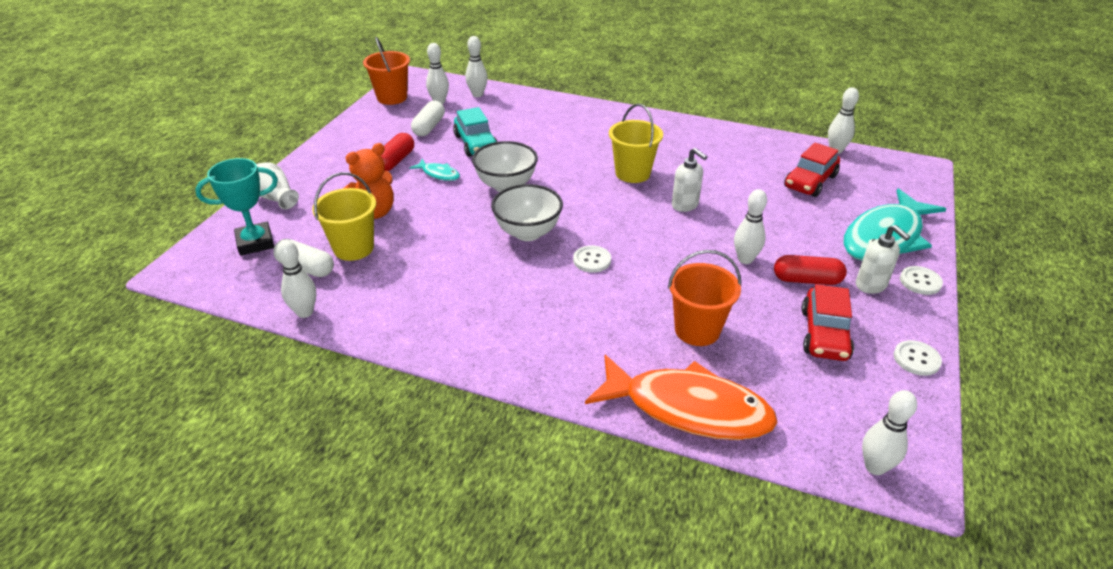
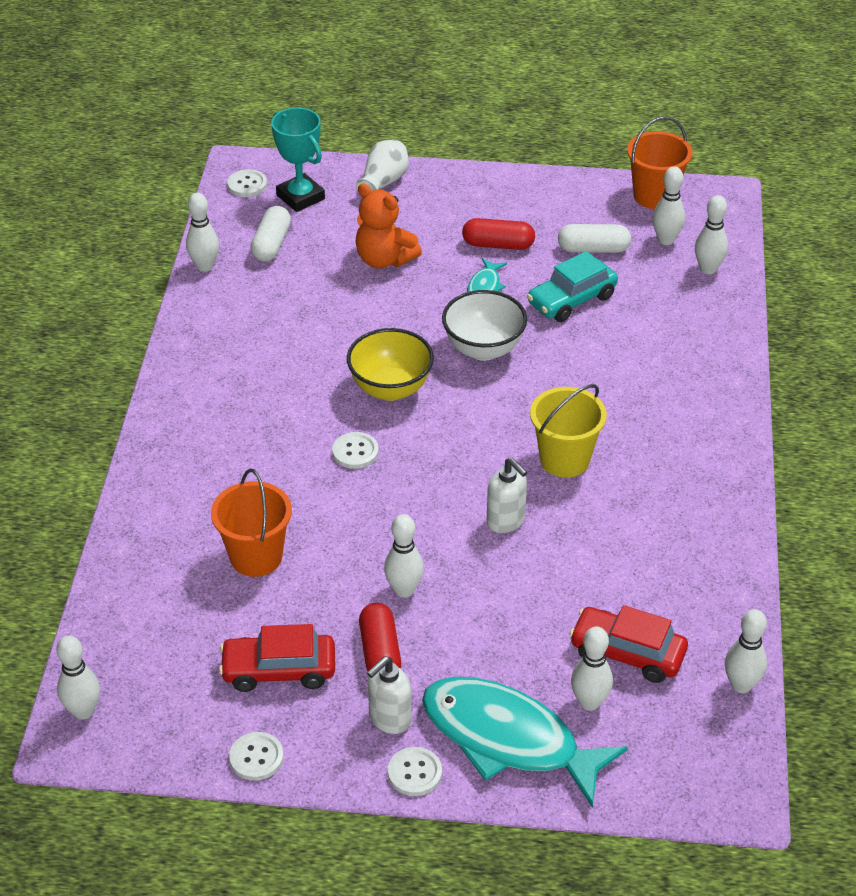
camera: 75 degrees right, 5 degrees up
(208, 270) = (247, 185): none -> white button
(353, 248) = (314, 265): yellow bucket -> none
(527, 232) = (390, 388): white bowl -> yellow bowl
(685, 205) = (506, 521): white soap dispenser -> white soap dispenser turned 75 degrees counterclockwise
(688, 409) = (134, 561): orange fish -> none
(851, 202) = (589, 702): none -> white bowling pin

